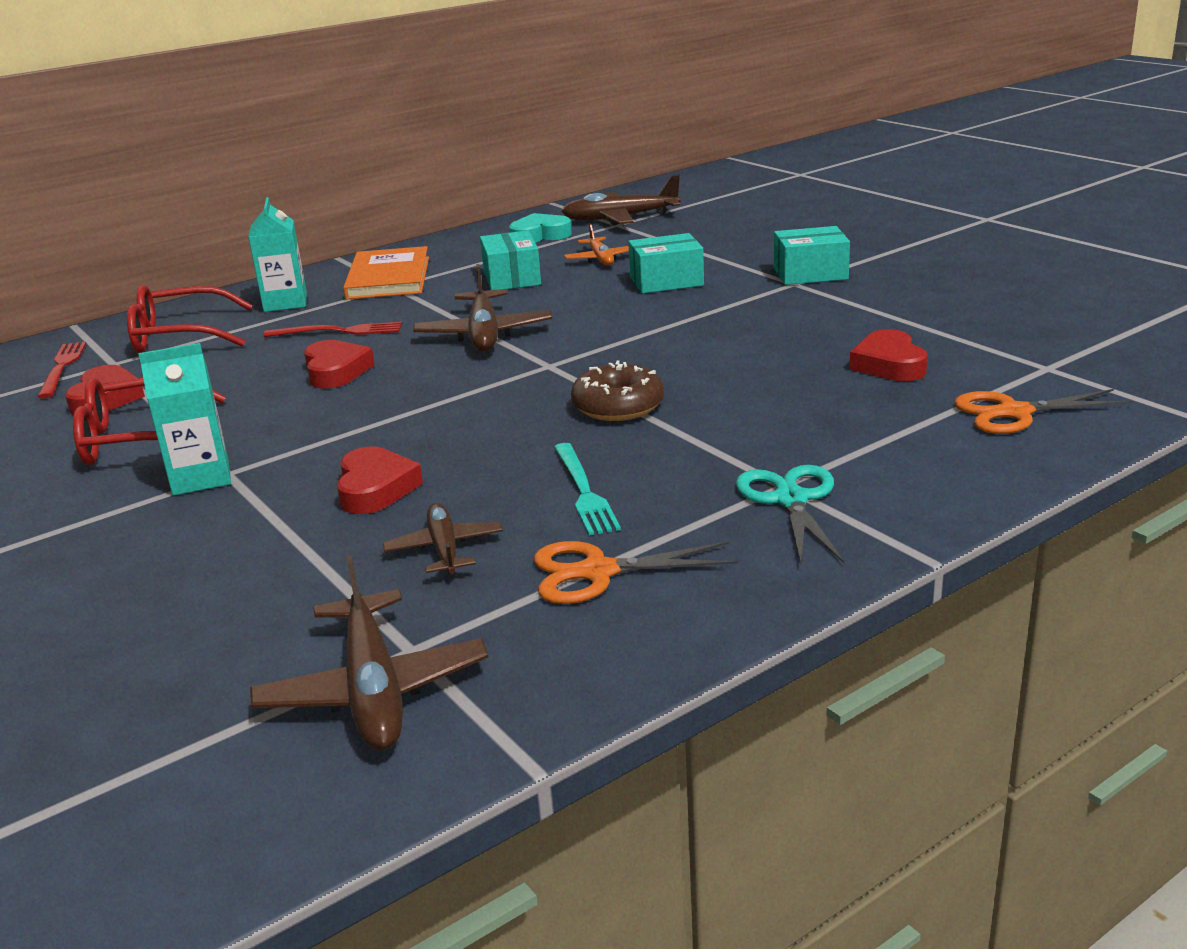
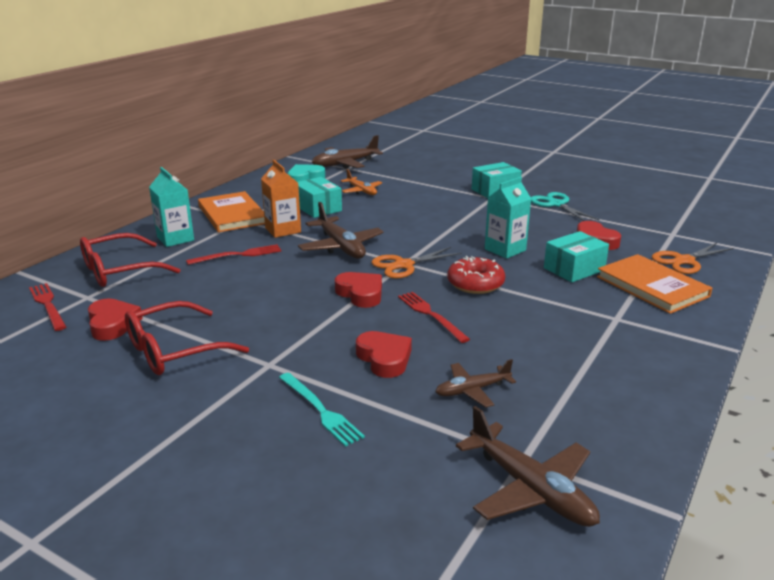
camera: 25 degrees left, 0 degrees up
(201, 478) = (254, 370): turquoise carton -> turquoise carton (505, 250)
(336, 371) = (267, 283): red heart -> red heart (360, 294)
(431, 304) = (283, 230): none -> orange carton
(444, 549) = (472, 390): brown plane -> brown plane turned 75 degrees counterclockwise
(503, 441) = (431, 315): none -> red fork
(584, 491) = (514, 340): turquoise fork -> turquoise fork (320, 410)
(598, 572) = (577, 388): orange scissors -> orange scissors (404, 265)
(618, 406) = (475, 284): brown donut -> red donut
(666, 281) = (417, 202): turquoise box -> turquoise box (574, 269)
(790, 500) = (630, 326): turquoise scissors -> turquoise scissors (556, 204)
(903, 445) = (652, 286): none -> orange book

